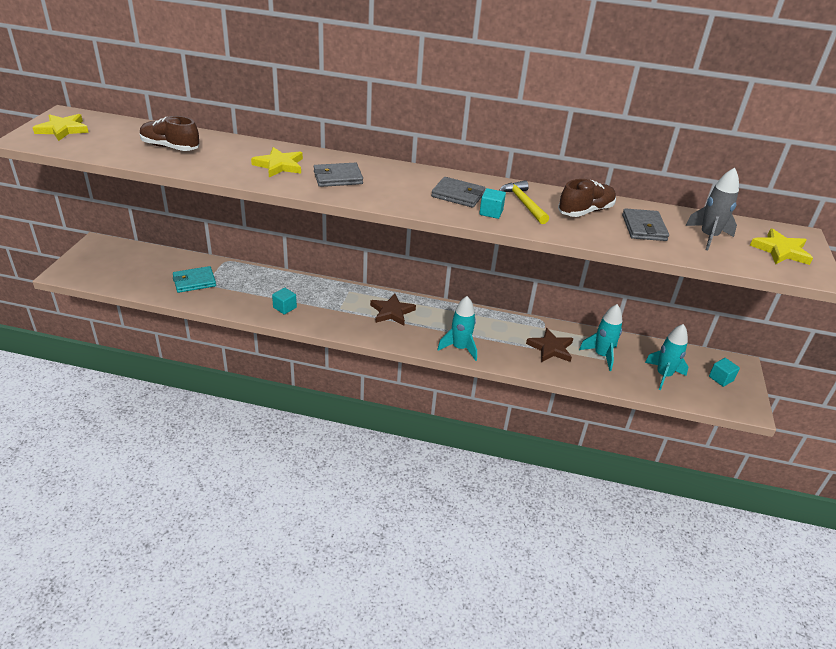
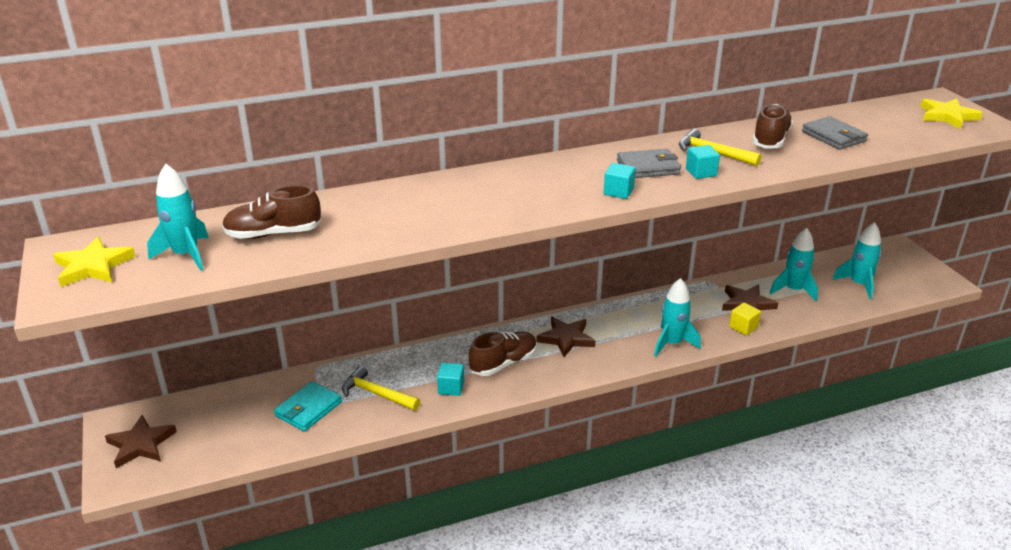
camera: 30 degrees left, 5 degrees down
(95, 260) = (141, 444): none -> brown star
(112, 141) = (186, 255): none -> turquoise rocket
(239, 291) = (377, 394): none -> yellow hammer
(279, 165) = (431, 206): yellow star -> none
(333, 308) = (503, 363): none -> brown shoe
(338, 177) = (512, 195): grey wallet -> none
(527, 362) = (743, 327): none -> yellow cube
(708, 237) = (887, 125): grey rocket -> none
(721, 378) = (900, 266): turquoise cube -> turquoise cube (618, 191)

